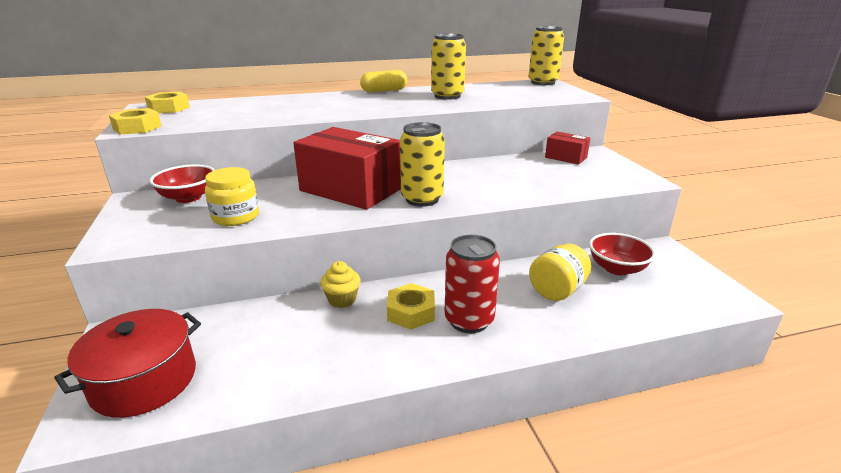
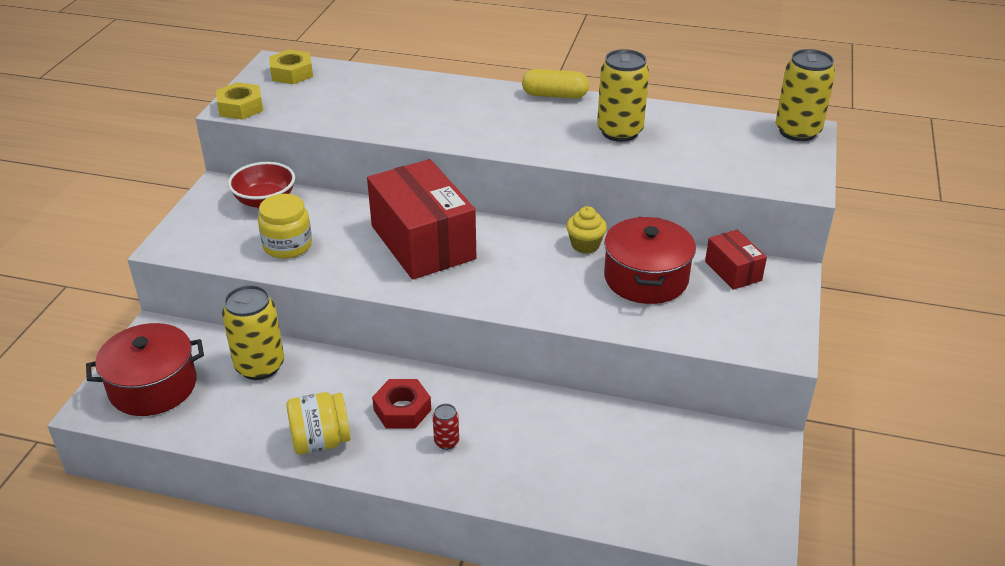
camera: 30 degrees right, 10 degrees up
(342, 300) = (353, 369): yellow cupcake -> yellow cupcake (585, 245)
(411, 312) = (402, 410): yellow nut -> red nut
(422, 199) = (481, 284): yellow can -> yellow can (260, 366)
(469, 320) = (446, 442): red can -> red can, size x0.46
(523, 171) = (646, 278): none -> red pot
(557, 290) = (570, 446): yellow jar -> yellow jar (321, 441)
(617, 268) = (671, 448): red bowl -> none

